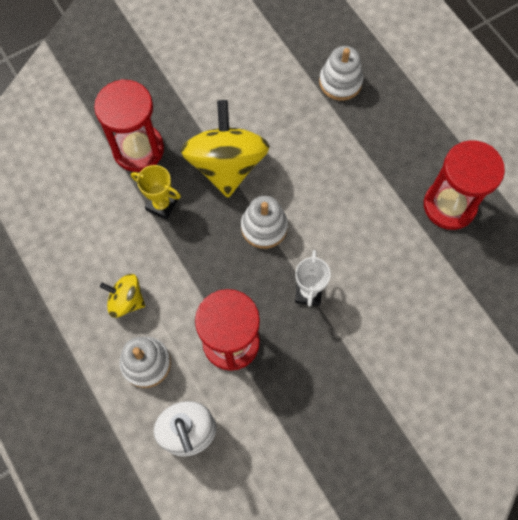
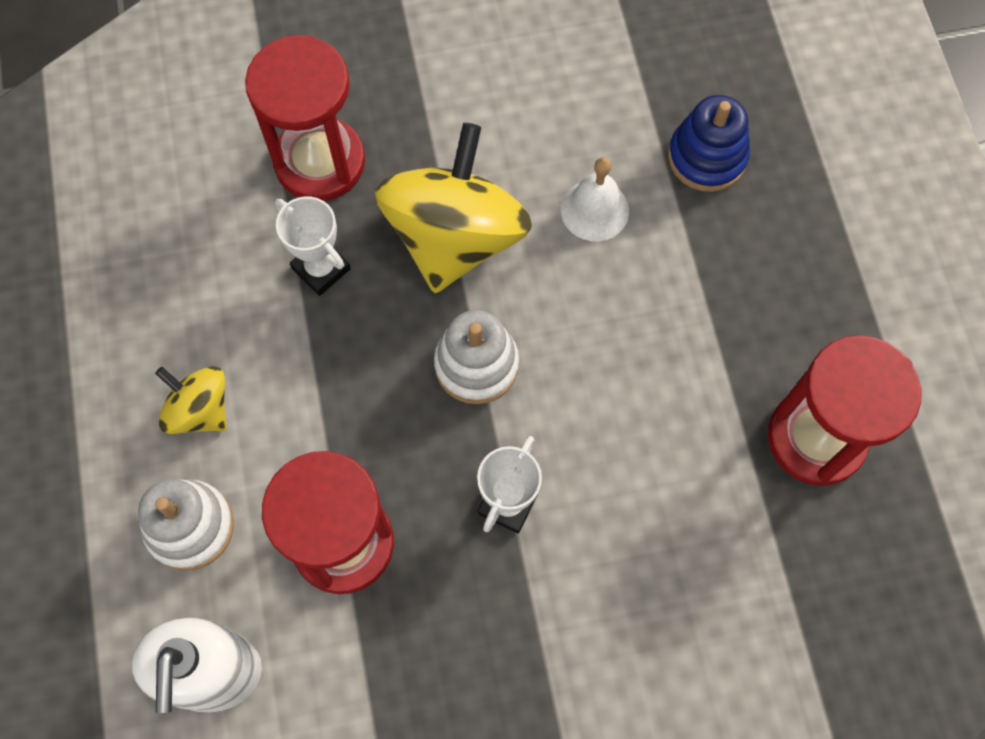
camera: 20 degrees right, 0 degrees up
(162, 205) = (321, 269): yellow trophy -> white trophy
(293, 127) = (594, 210): none -> white bell
(340, 82) = (707, 157): white stacking toy -> blue stacking toy

